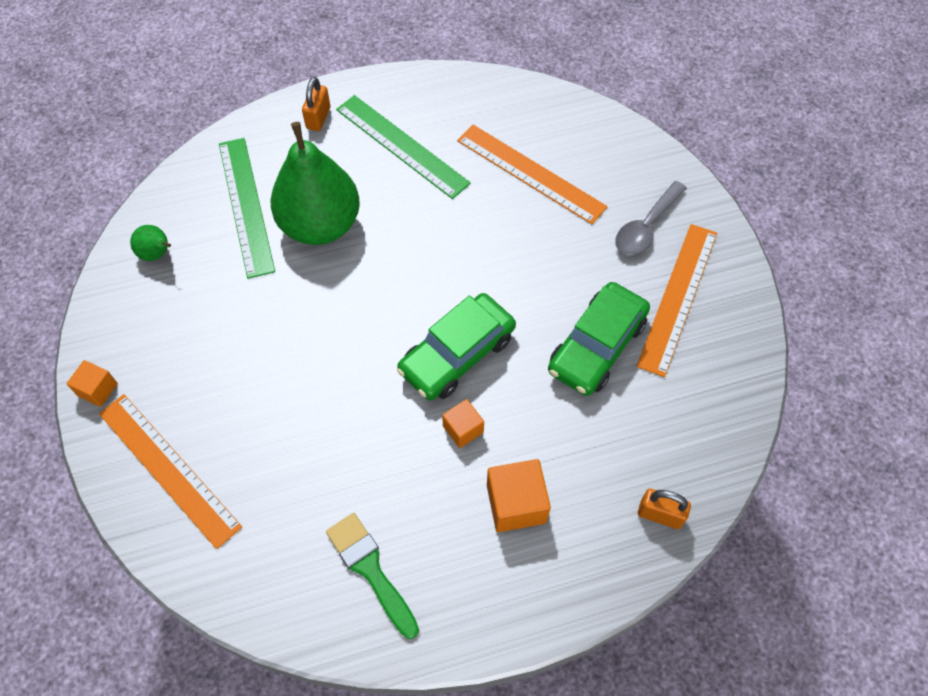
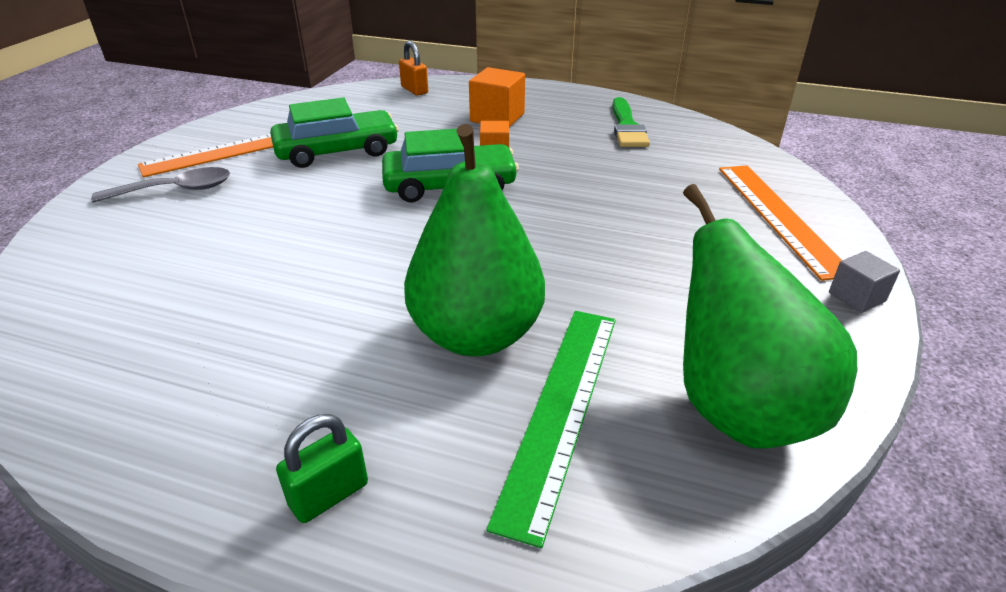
camera: 145 degrees left, 25 degrees down
(97, 389) = (856, 297): orange cube -> grey cube
(157, 254) = (737, 408): green pear -> green pear, size x2.43
(318, 118) = (329, 494): orange padlock -> green padlock
(402, 146) = (269, 376): green ruler -> none
(530, 173) = (186, 271): orange ruler -> none

